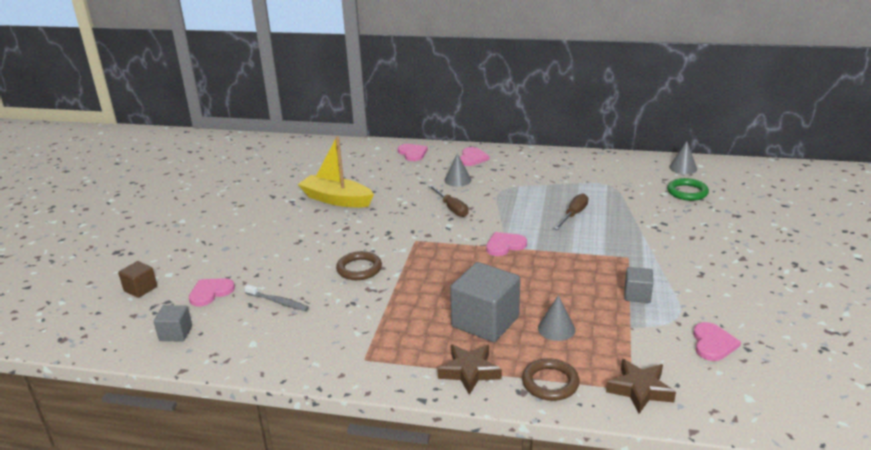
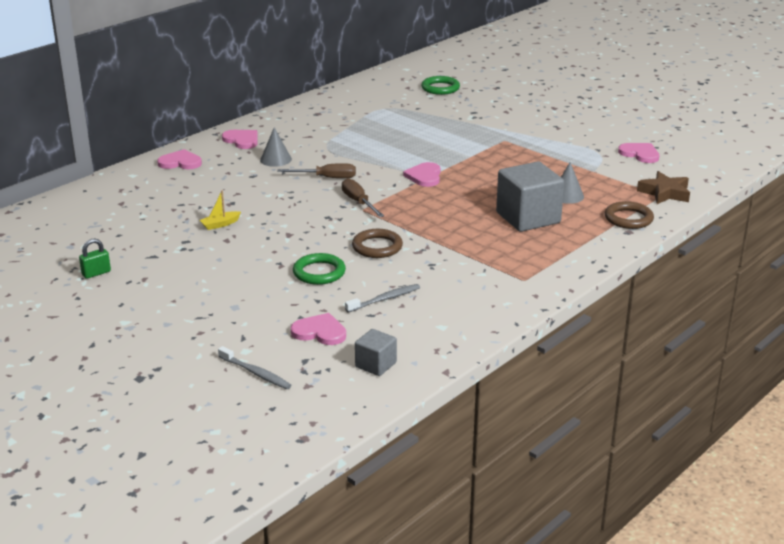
camera: 60 degrees left, 0 degrees up
(140, 289) = (255, 373): brown cube -> grey toothbrush
(210, 292) = (320, 332): pink heart -> pink heart turned 120 degrees clockwise
(236, 189) = (96, 273): none -> green padlock
(298, 260) = (319, 272): none -> green ring
(336, 199) = (220, 224): yellow boat -> yellow boat, size x0.42
(469, 372) = (586, 243): brown star -> none
(573, 215) = (414, 136): brown screwdriver -> brown screwdriver (358, 202)
(637, 295) = (557, 155): grey cube -> none
(683, 168) = (400, 75): grey cone -> none

